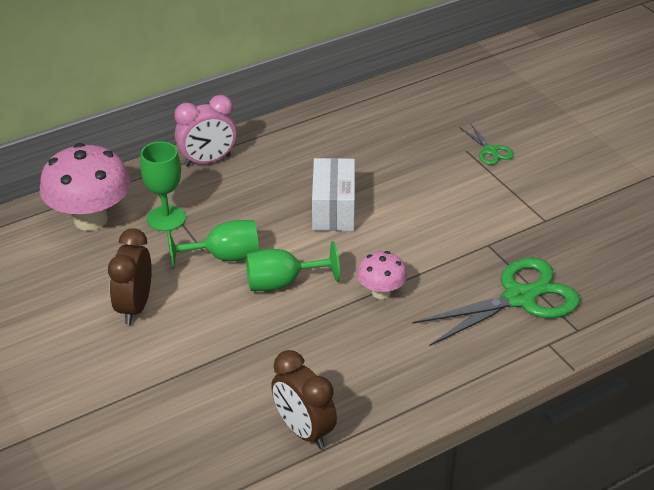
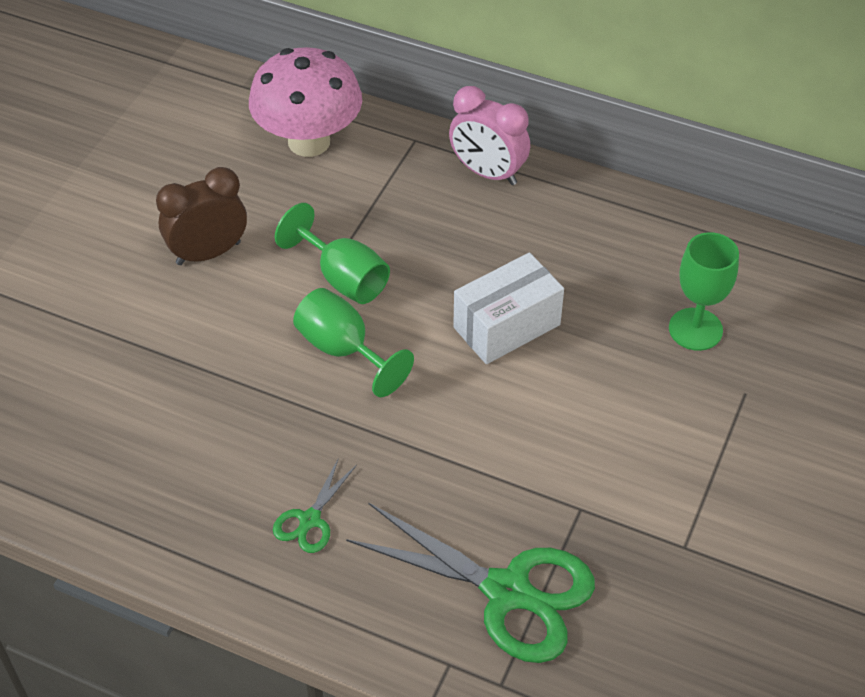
camera: 55 degrees right, 10 degrees up
(166, 218) = (362, 196): green goblet -> green goblet (695, 329)
(304, 430) = (132, 495): brown clock -> none
(381, 292) = (402, 447): pink mushroom -> none
(490, 151) = (769, 418): green scissors -> green scissors (310, 520)

